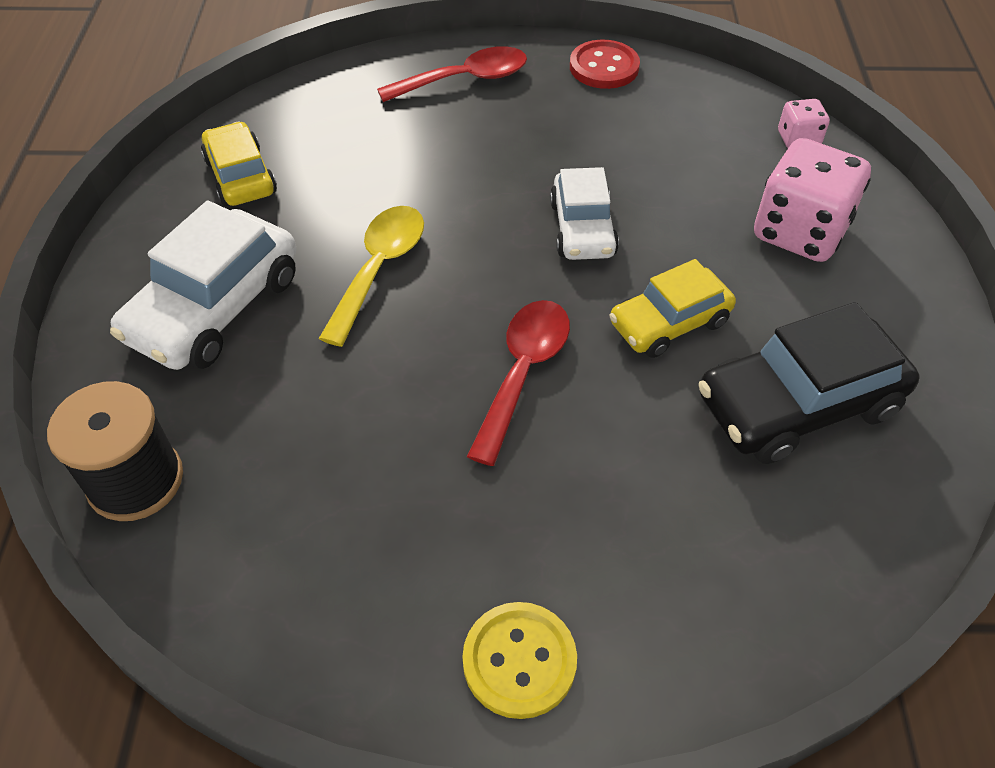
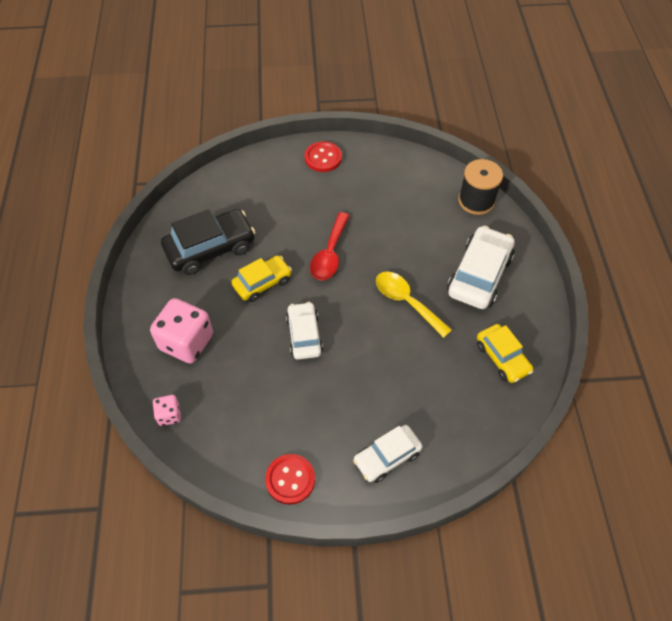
camera: 175 degrees right, 5 degrees up
(379, 269) = (407, 302): yellow spoon -> yellow spoon turned 120 degrees clockwise
(464, 80) = (387, 457): red spoon -> white car
(519, 661) = (323, 158): yellow button -> red button

